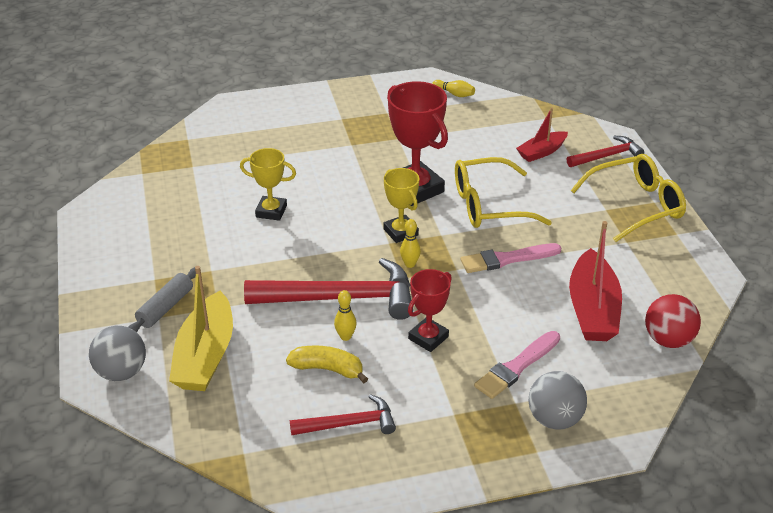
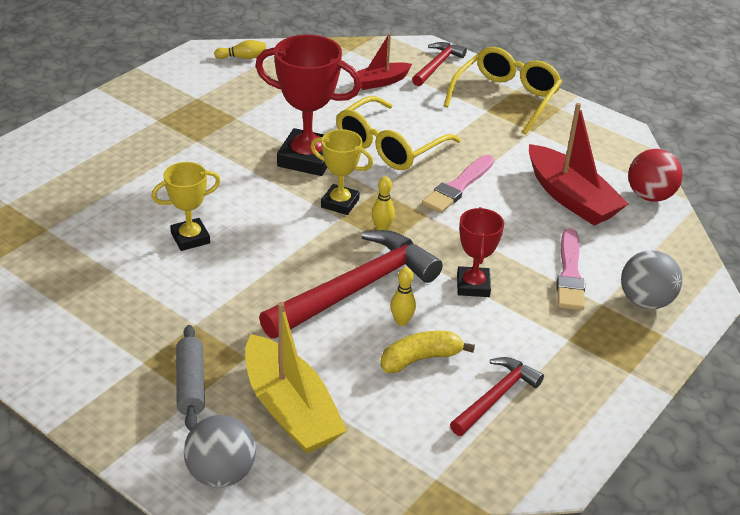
camera: 40 degrees left, 0 degrees up
(541, 152) = (380, 82): red boat -> red boat turned 45 degrees clockwise

